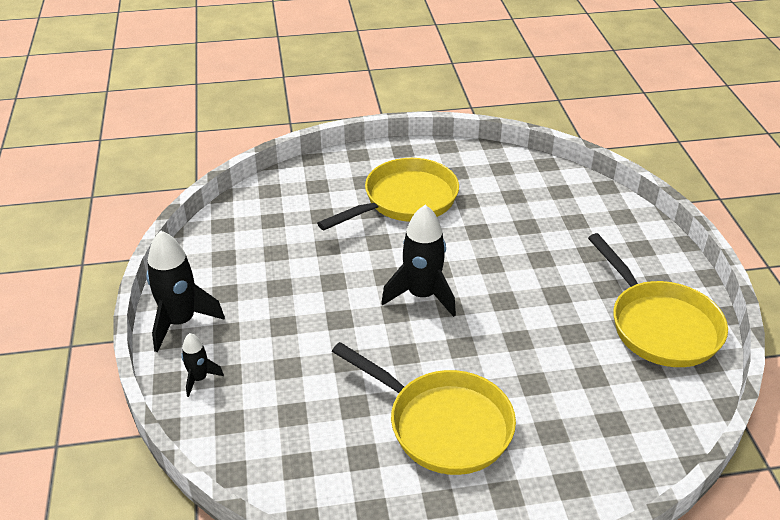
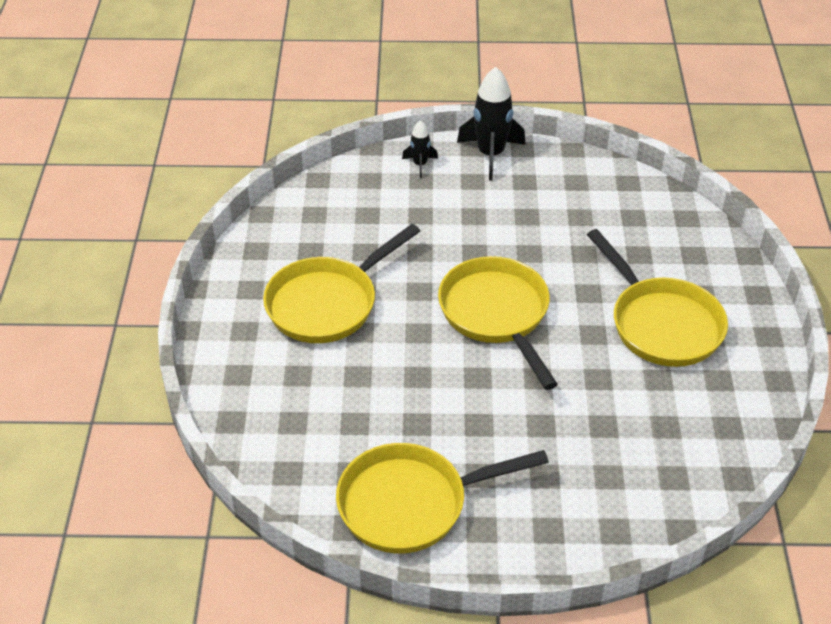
camera: 100 degrees right, 5 degrees up
(422, 295) = (496, 314): black rocket -> yellow pan

